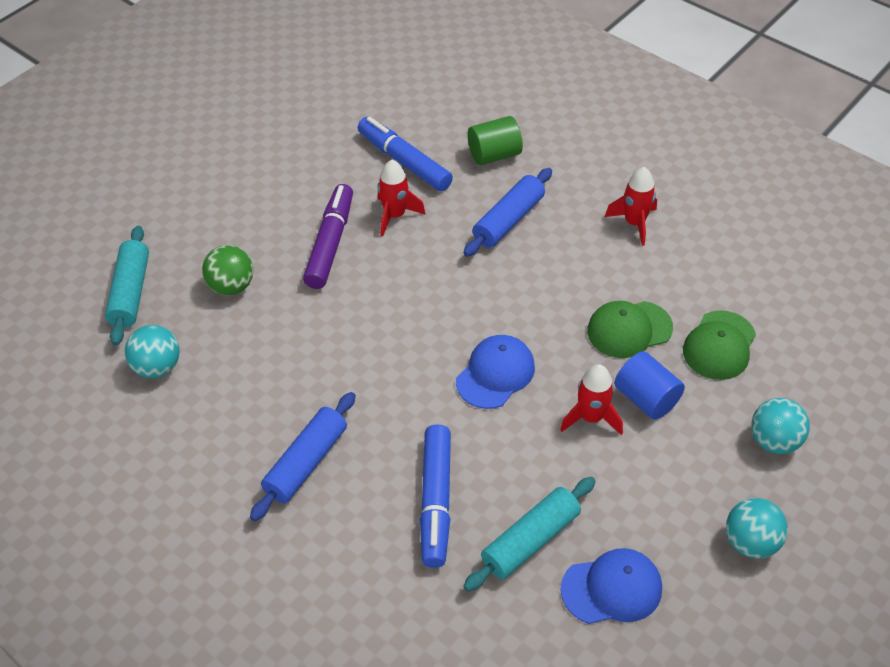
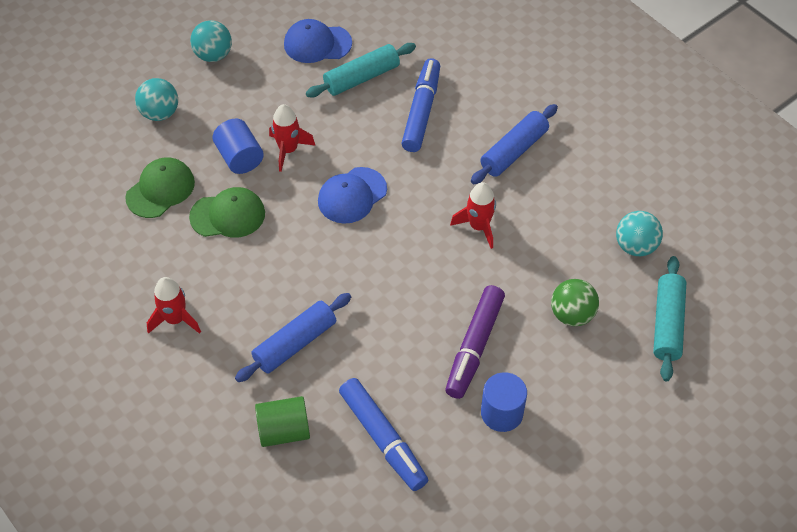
camera: 170 degrees left, 5 degrees up
(298, 195) = (501, 413): none -> blue cylinder
(395, 215) = (406, 369): red rocket -> red rocket (479, 227)

